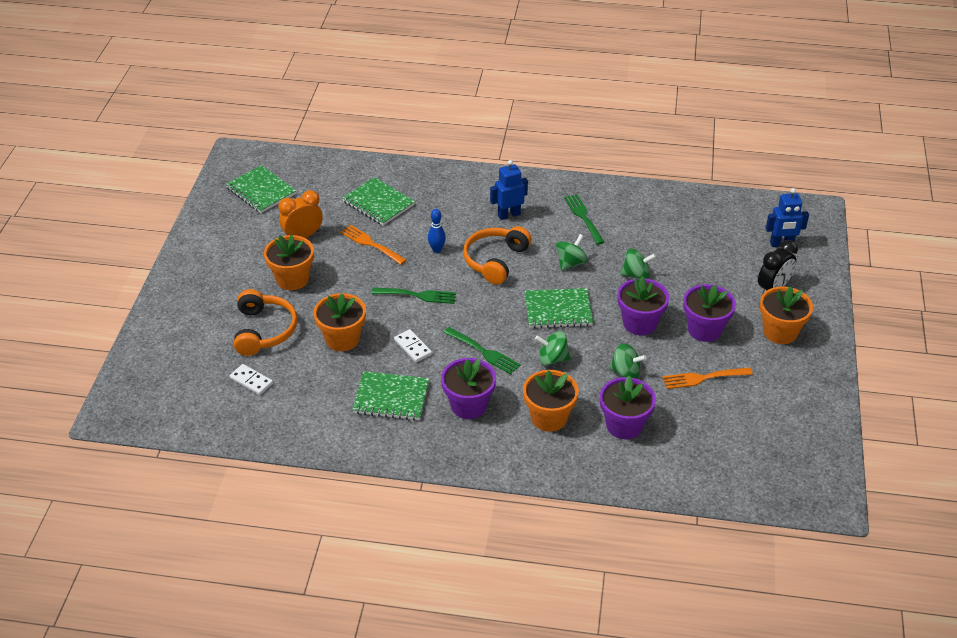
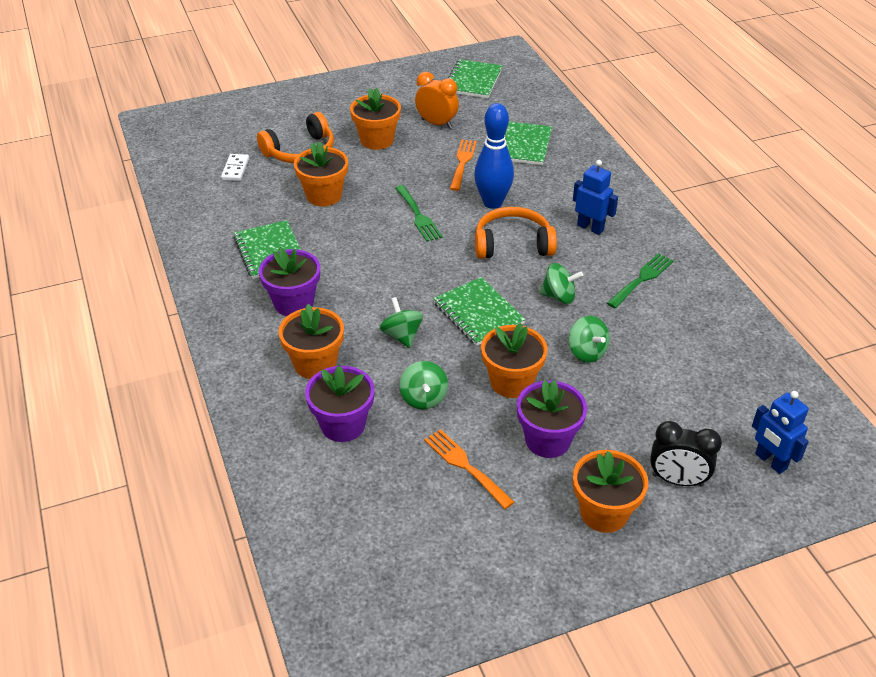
camera: 60 degrees right, 0 degrees up
(413, 347) = (346, 239): white domino -> none
(437, 250) = (492, 202): blue bowling pin -> blue bowling pin, size x1.93
(483, 352) = (375, 285): green fork -> none
(639, 323) = (511, 382): purple flower pot -> orange flower pot

